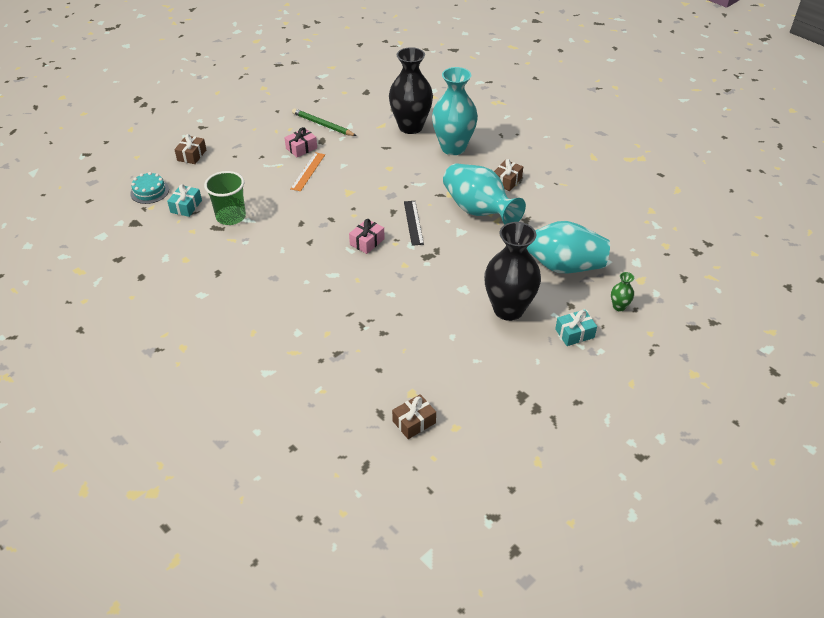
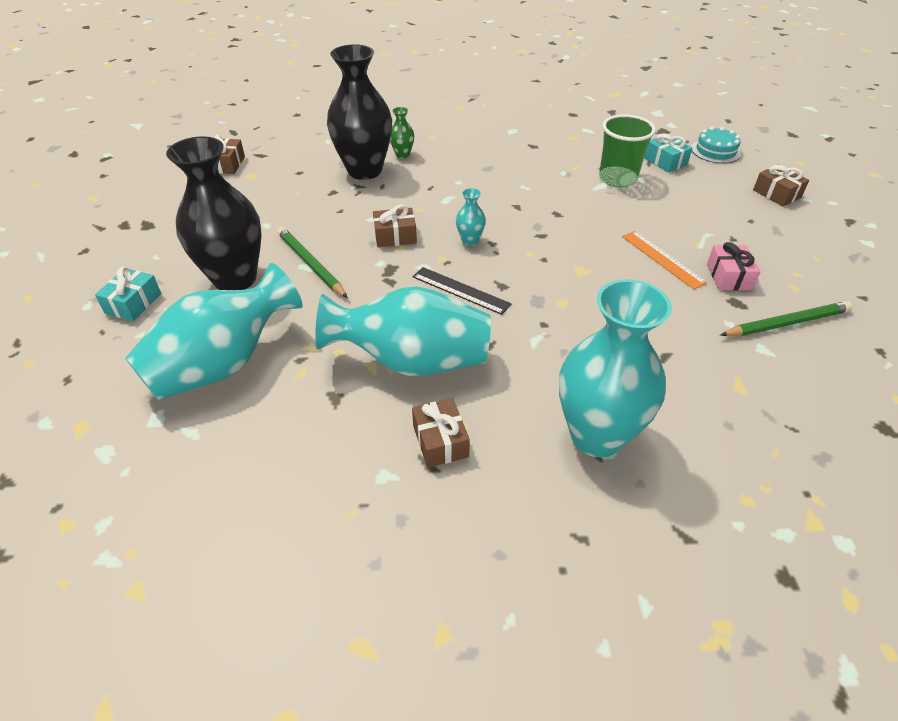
camera: 130 degrees right, 0 degrees up
(367, 242) = (470, 241): pink gift -> turquoise vase
(396, 273) = (395, 236): none -> brown gift
(410, 127) = (709, 420): black vase -> black vase (364, 170)
(460, 289) = (311, 264): none -> green pencil
(619, 307) = (93, 367): green vase -> green vase (402, 155)

